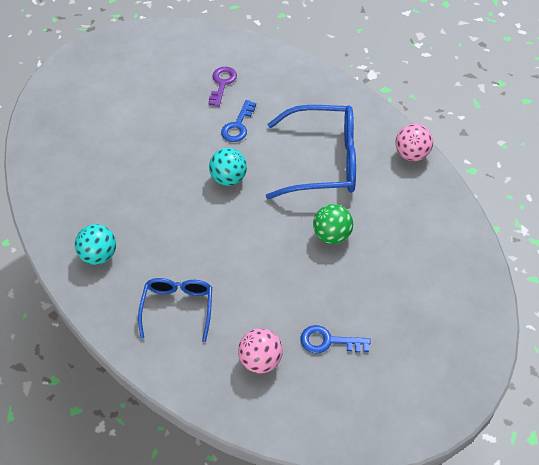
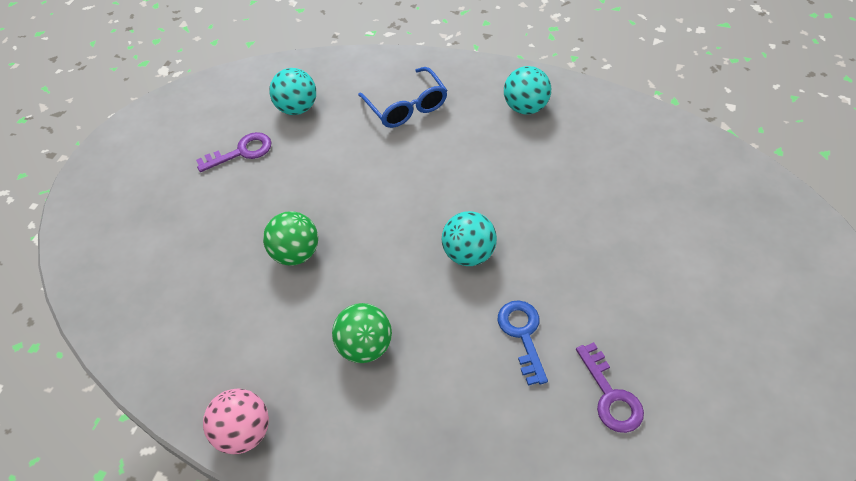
camera: 150 degrees right, 0 degrees up
(261, 360) = (297, 108): pink ball -> turquoise ball
(323, 161) = (365, 346): blue glasses -> green ball
(328, 341) = (241, 152): blue key -> purple key

